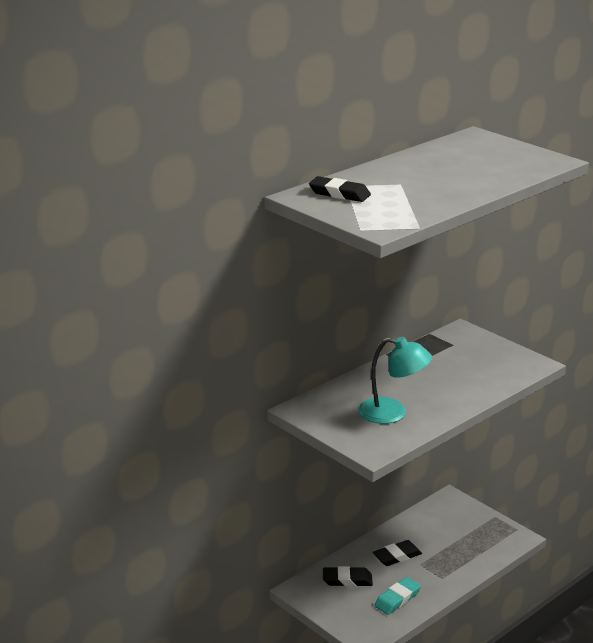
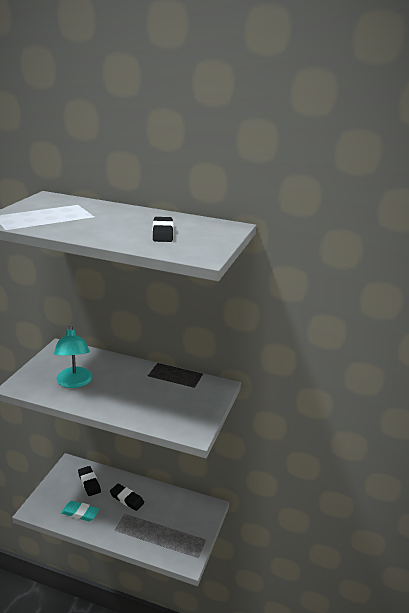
camera: 60 degrees right, 0 degrees up
(339, 194) = (60, 204): black eraser -> black eraser (162, 233)

